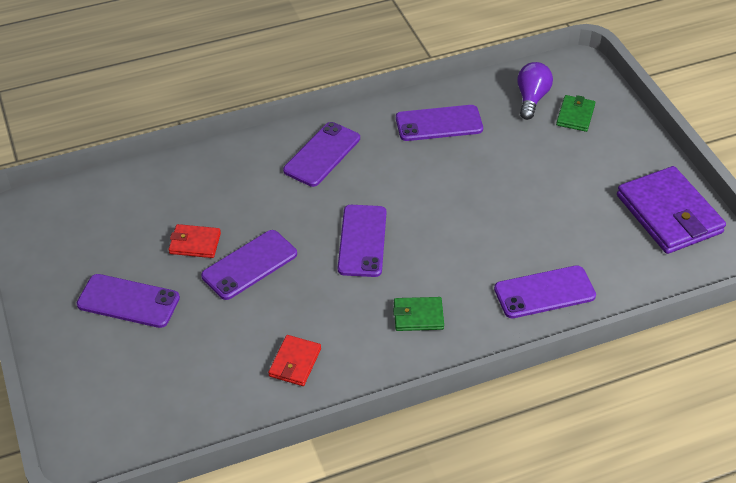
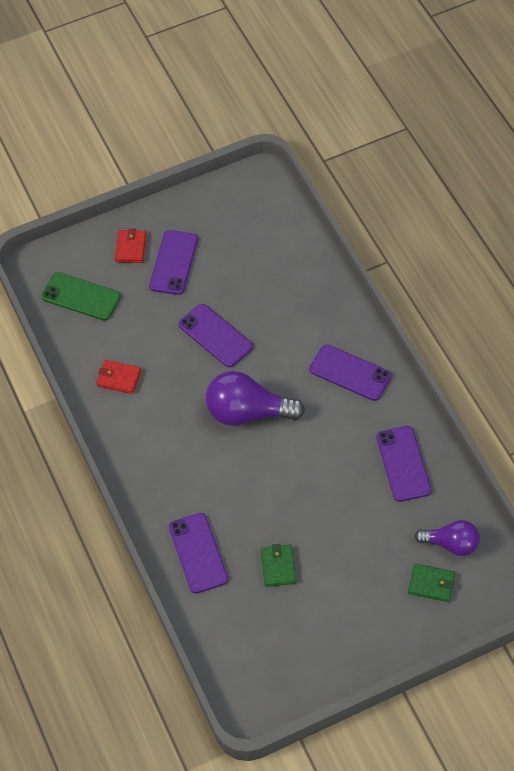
camera: 90 degrees right, 10 degrees up
(156, 402) = (81, 297): none -> green phone
(195, 243) = (236, 295): red wallet -> red wallet (131, 248)
(362, 241) = (248, 412): purple phone -> purple light bulb
(418, 316) = (168, 459): green wallet -> green wallet (278, 567)
(669, 214) = (301, 662): purple wallet -> none

